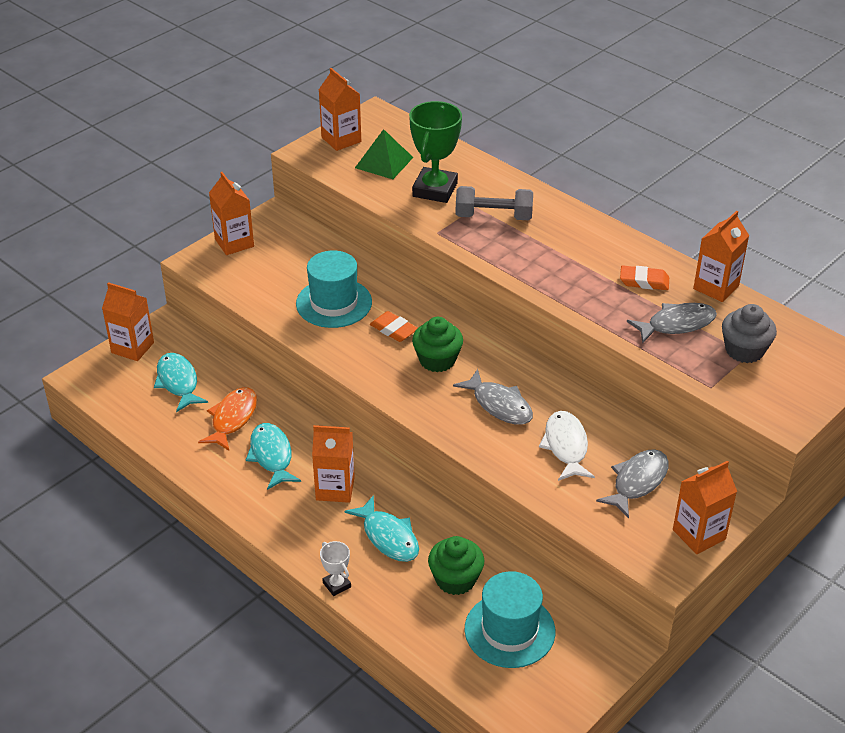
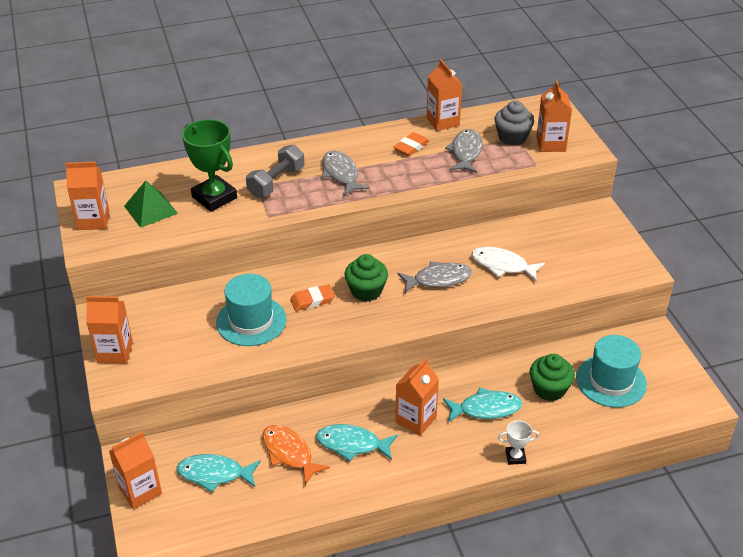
camera: 60 degrees left, 0 degrees up
(637, 482) = (557, 248): grey fish -> grey fish (341, 174)
(699, 534) = (620, 243): orange carton -> orange carton (551, 144)

